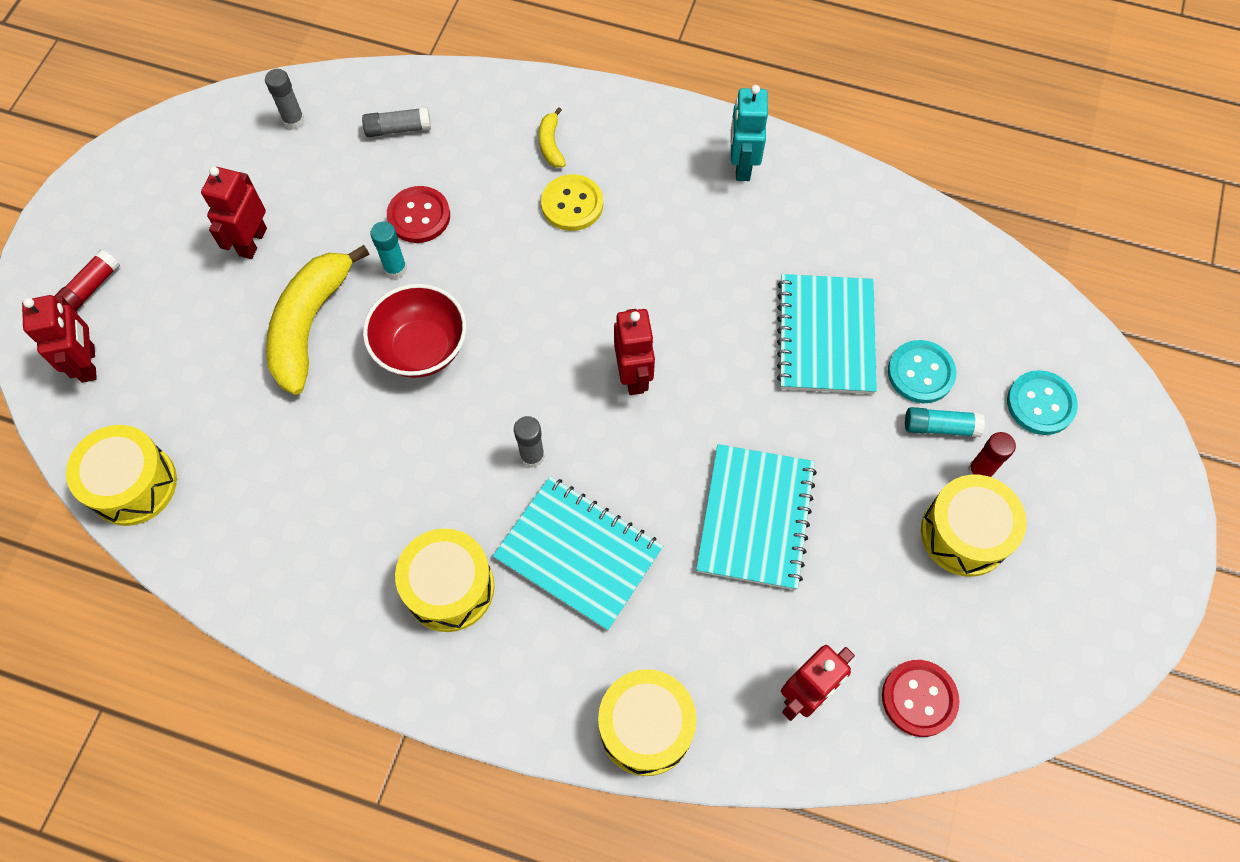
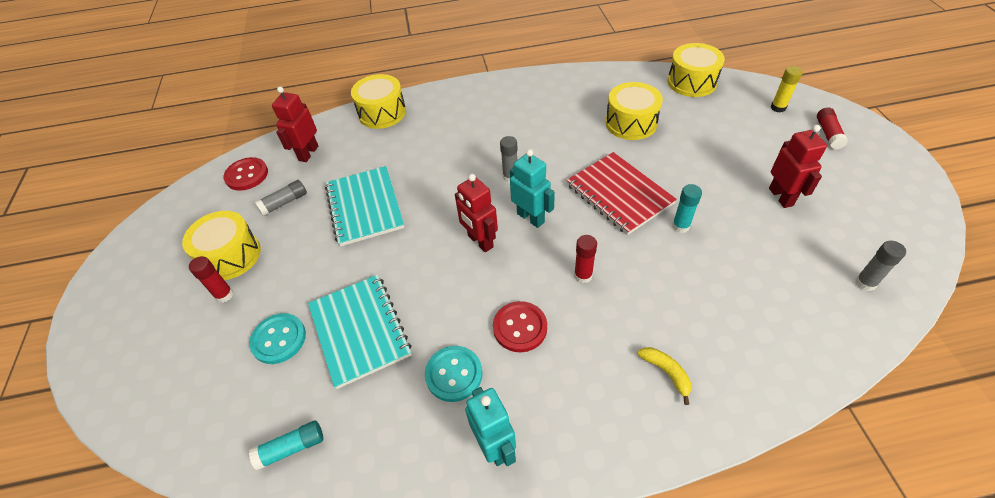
camera: 155 degrees right, 15 degrees down
(89, 363) = (778, 107): red robot -> yellow glue stick
(310, 325) = (693, 175): yellow banana -> none
(398, 129) = (789, 319): grey glue stick -> grey glue stick (284, 203)
(419, 216) = (702, 264): red button -> red button (520, 327)
(421, 348) = (619, 194): red bowl -> red notebook
(449, 587) = (508, 114): yellow drum -> yellow drum (631, 123)
(550, 270) = (583, 276): none -> red glue stick
(551, 375) = (531, 217): none -> turquoise robot
(572, 204) = (607, 331): yellow button -> none
(578, 553) = (454, 151): turquoise notebook -> none
(940, 427) = (257, 309): turquoise glue stick -> turquoise glue stick (291, 448)
(1040, 404) = (180, 362): turquoise button -> turquoise button (454, 374)

